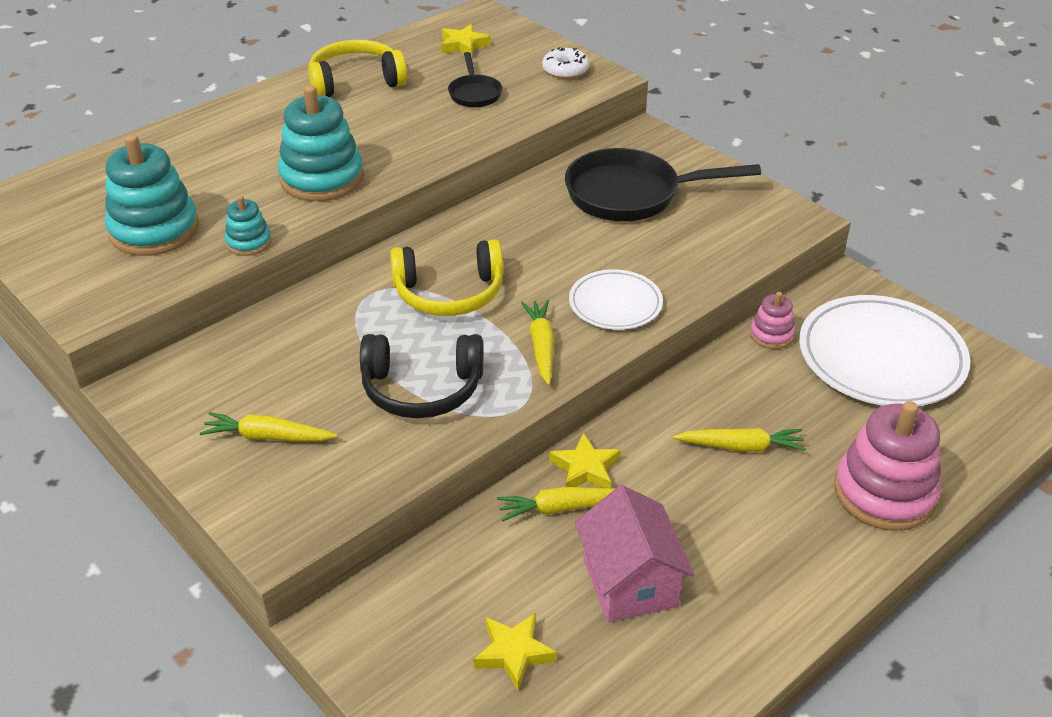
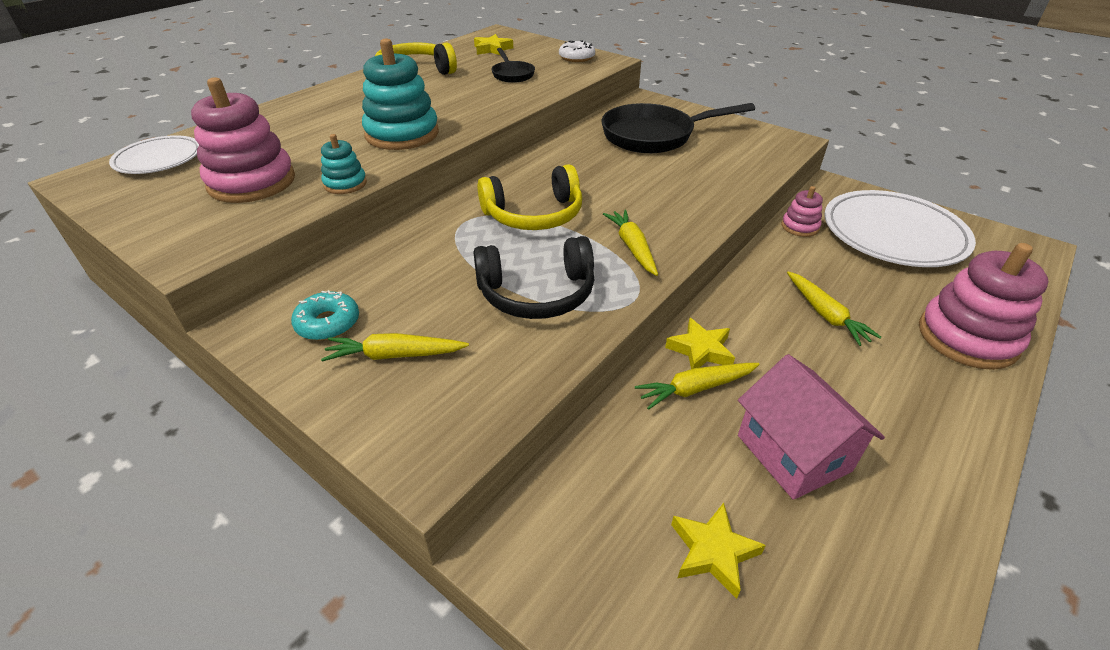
camera: 10 degrees left, 0 degrees up
(154, 230) = (252, 182): turquoise stacking toy -> pink stacking toy
(211, 396) = (328, 323): none -> turquoise donut
(615, 304) = (680, 209): white plate -> white plate (159, 159)
(741, 447) = (825, 314): yellow carrot -> yellow carrot turned 75 degrees clockwise

